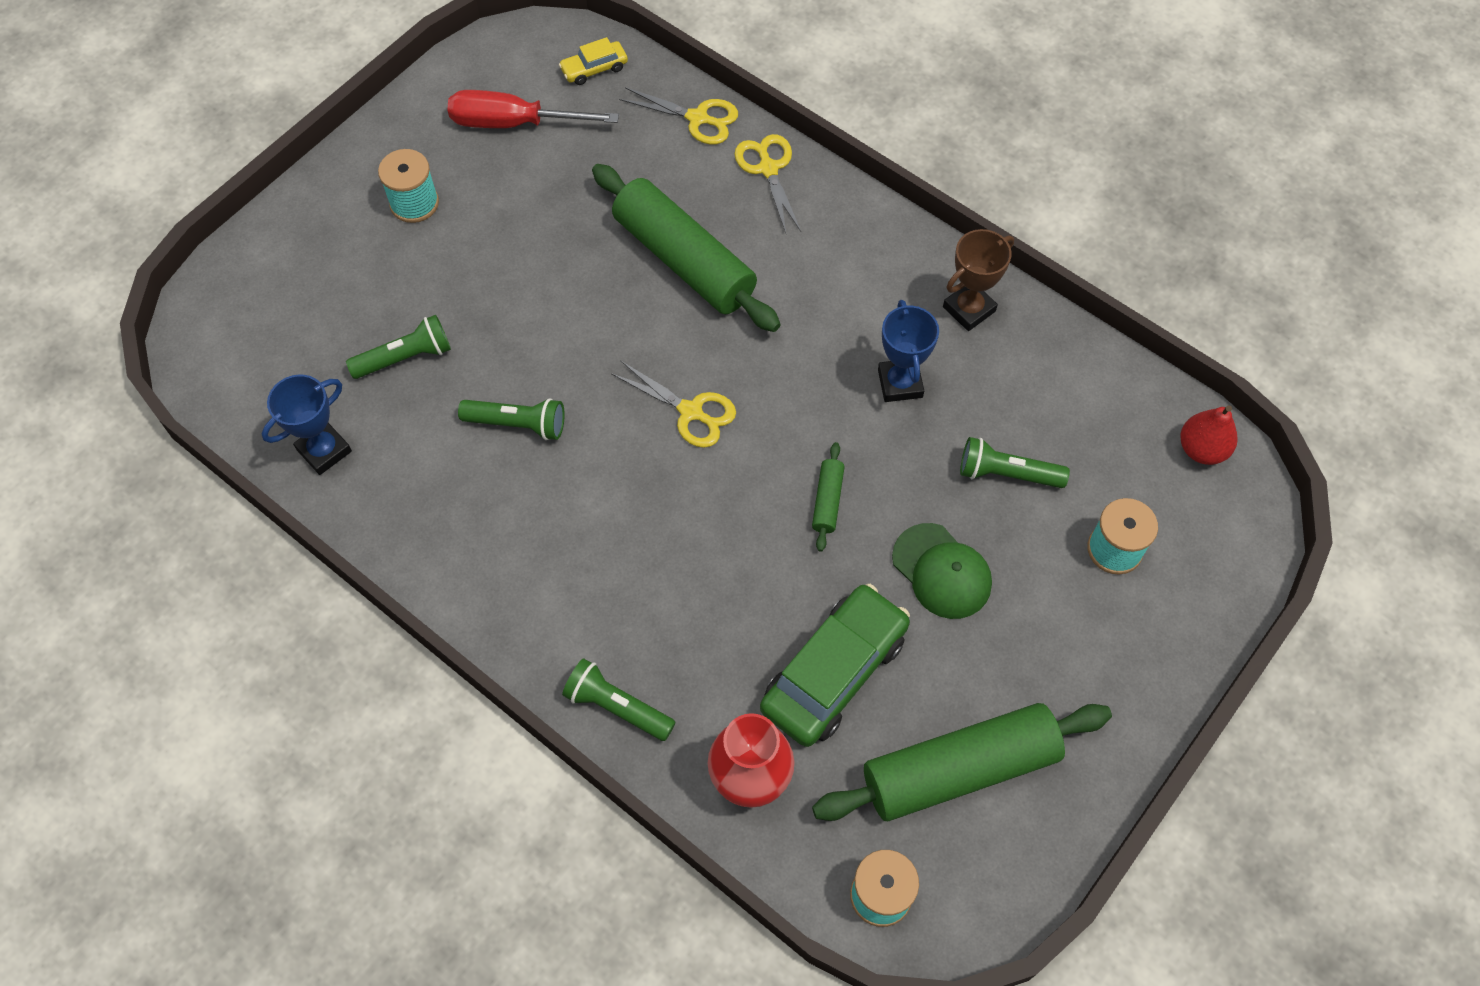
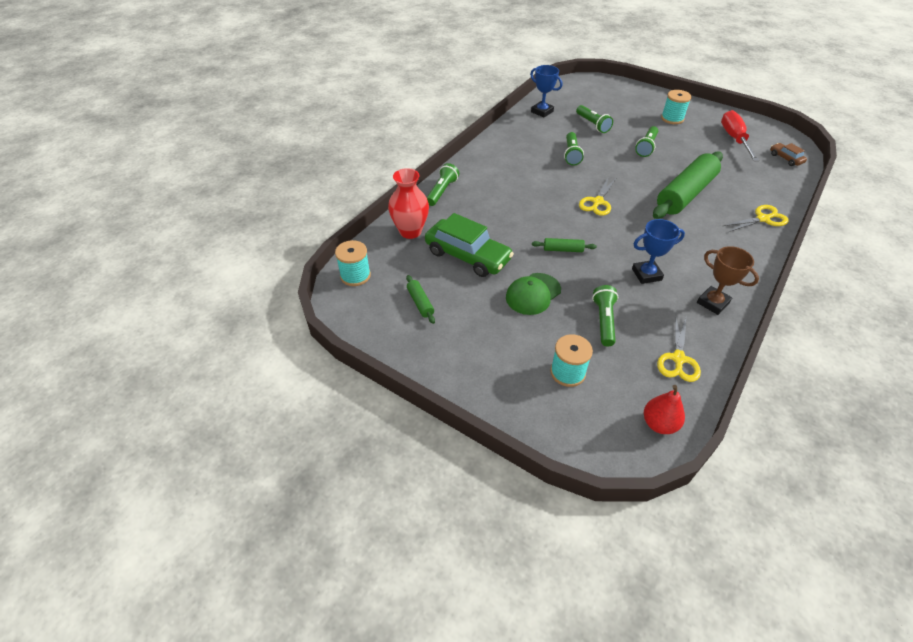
camera: 85 degrees right, 15 degrees down
(515, 280) = (646, 147): none -> green flashlight
(594, 69) = (785, 158): yellow car -> brown car
(697, 118) = (779, 193): yellow scissors -> yellow scissors (678, 359)
(959, 769) = (420, 303): green rolling pin -> green rolling pin, size x0.42

